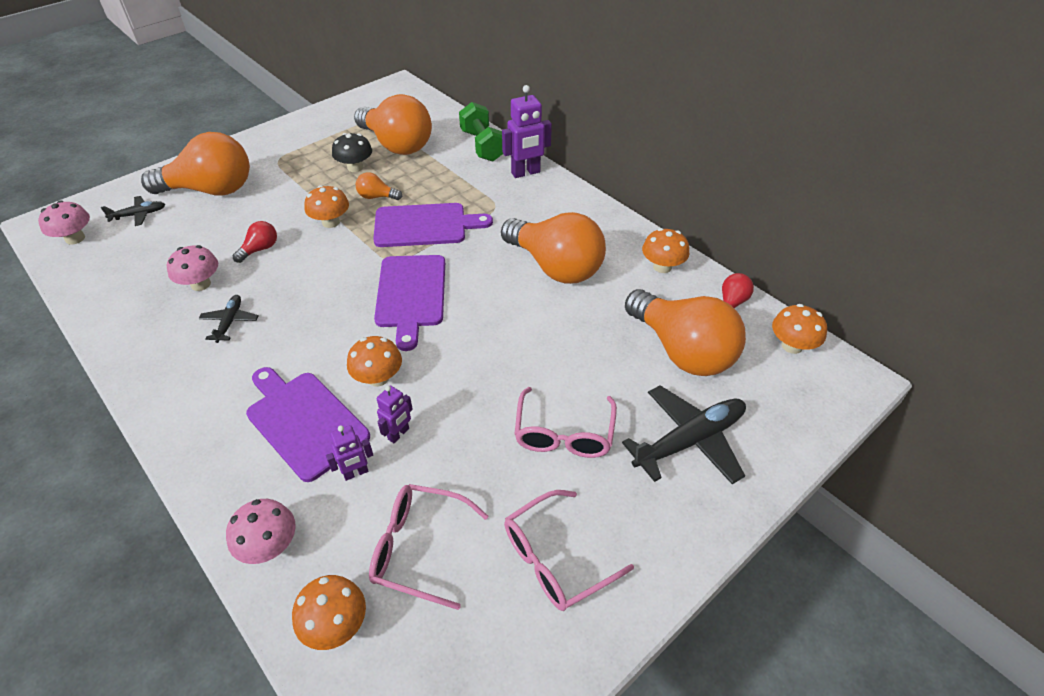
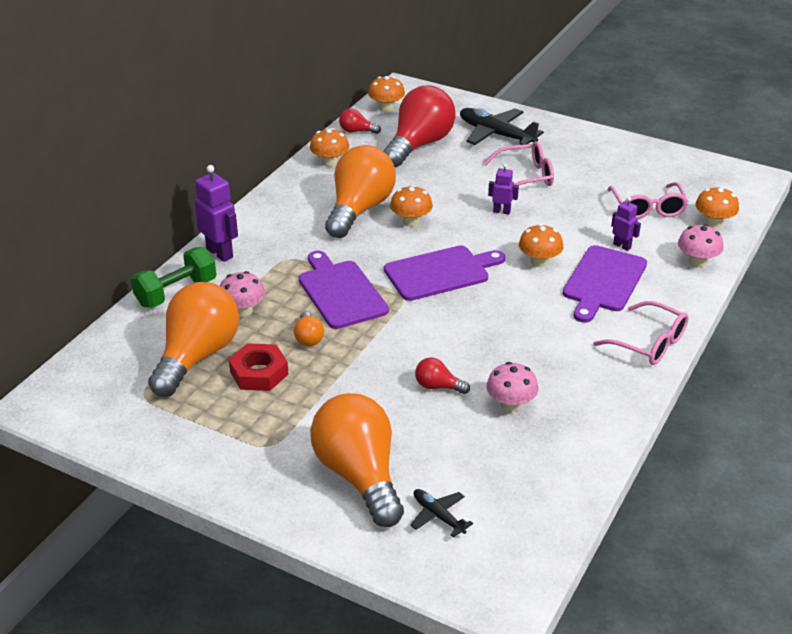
camera: 110 degrees left, 10 degrees down
(75, 238) = (510, 549): pink mushroom -> pink mushroom (243, 310)
(230, 322) = (542, 362): black plane -> none
(331, 222) = (368, 354): orange mushroom -> orange mushroom (411, 221)
(355, 167) = (259, 373): black mushroom -> red nut
(399, 434) = (579, 238): purple robot -> purple robot (501, 211)
(555, 559) = (612, 164): pink glasses -> pink glasses (649, 343)
(682, 350) = (419, 145): orange light bulb -> red light bulb

